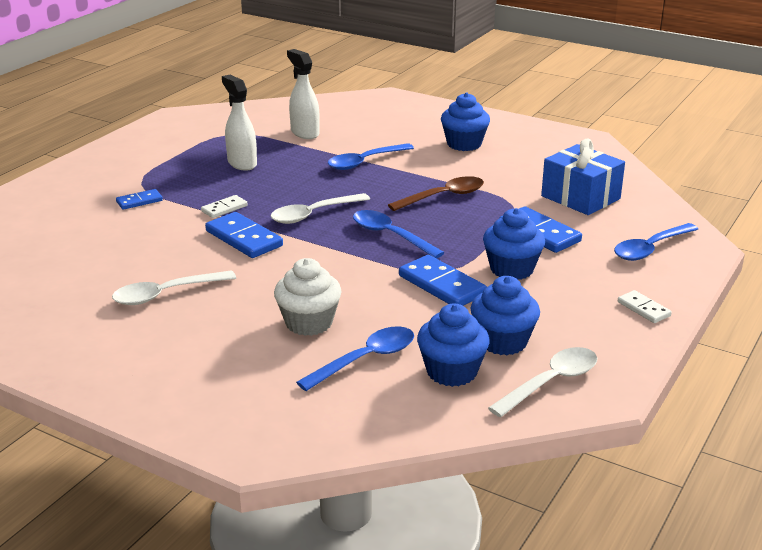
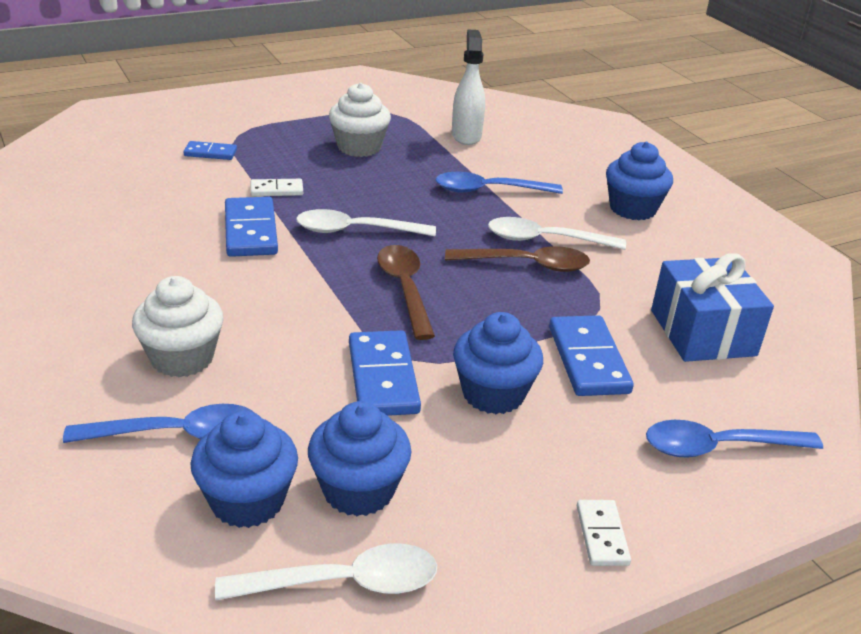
camera: 30 degrees right, 5 degrees up
(166, 294) = (98, 262): white spoon -> white spoon (545, 240)
(242, 163) = (359, 147): white spray bottle -> white cupcake
(390, 235) = (405, 289): blue spoon -> brown spoon

